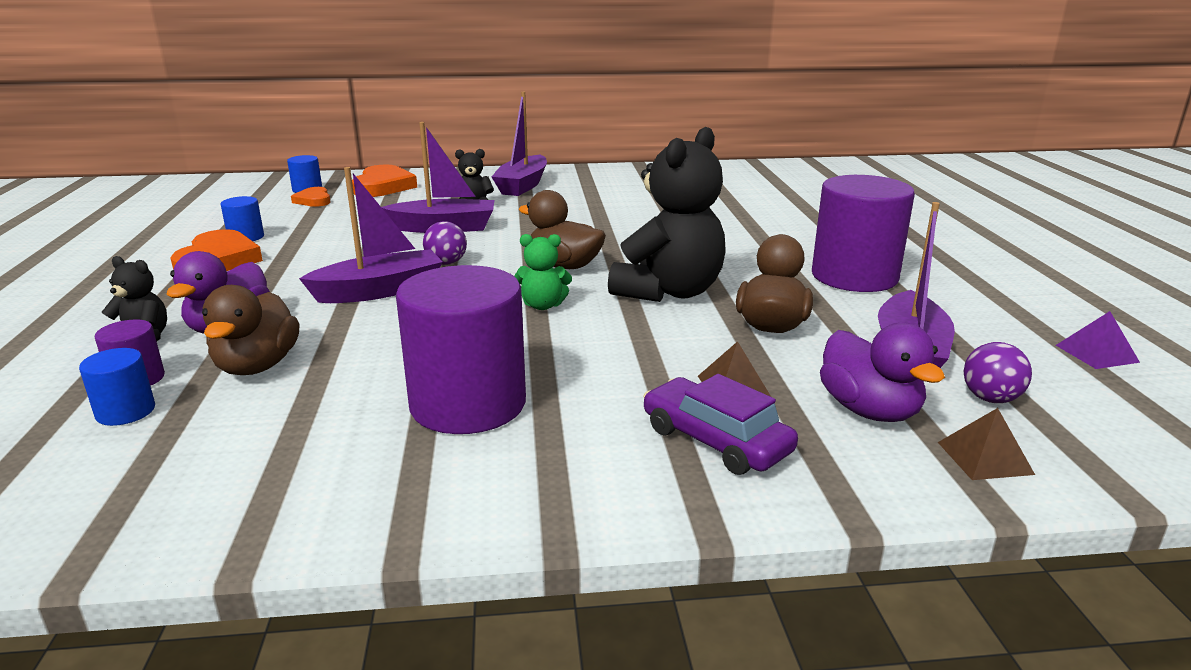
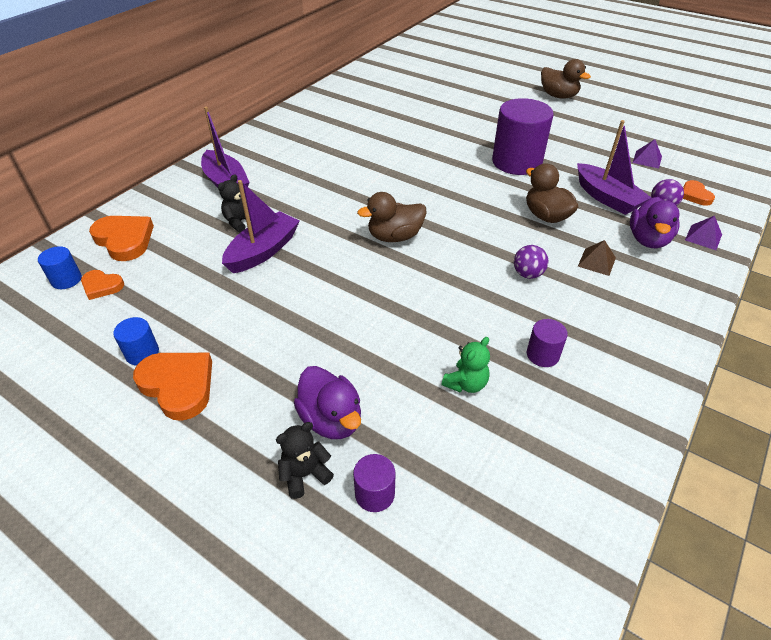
camera: 50 degrees left, 20 degrees up
(126, 412) = (424, 512): blue cylinder -> none
(257, 366) = (412, 425): brown duck -> brown duck (558, 96)
(380, 291) = (346, 325): purple boat -> none
(446, 263) = (332, 278): purple ball -> purple ball (527, 274)
(468, 404) = (542, 355): purple cylinder -> purple cylinder, size x0.46
(543, 305) = (444, 272): green teddy bear -> green teddy bear (466, 383)
(669, 292) = (473, 222): black teddy bear -> none
(715, 440) = (641, 294): purple car -> none
(869, 410) = (648, 240): purple duck -> purple duck turned 90 degrees clockwise
(984, 458) = (703, 237): brown pyramid -> purple pyramid
(1096, 419) = (695, 195): none -> orange heart

